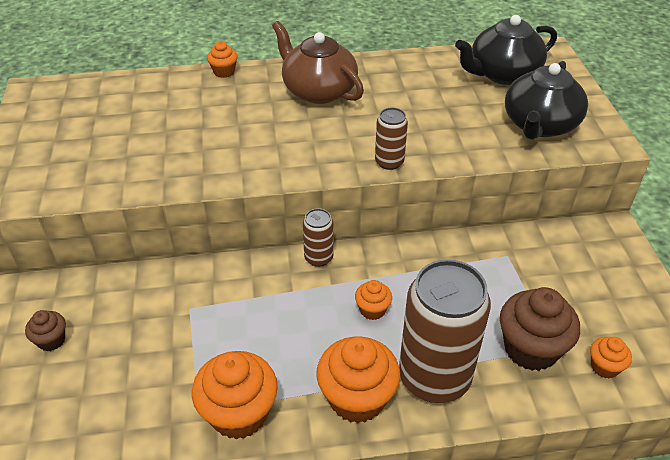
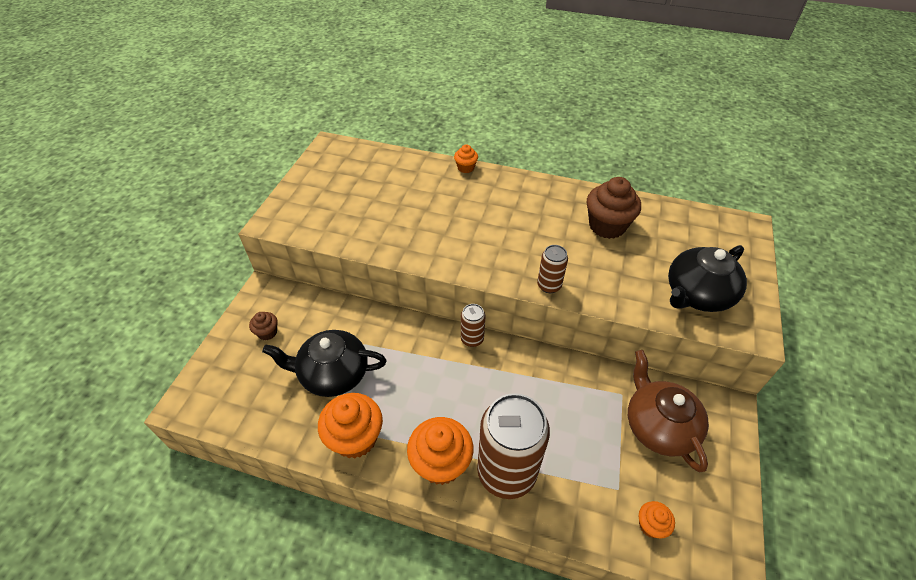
camera: 25 degrees right, 5 degrees up
(318, 90) = (528, 205): brown teapot -> brown teapot (658, 426)
(372, 310) = (489, 397): orange cupcake -> none
(503, 74) = (692, 236): black teapot -> black teapot (333, 374)
(530, 349) = (596, 482): brown cupcake -> brown cupcake (607, 226)

